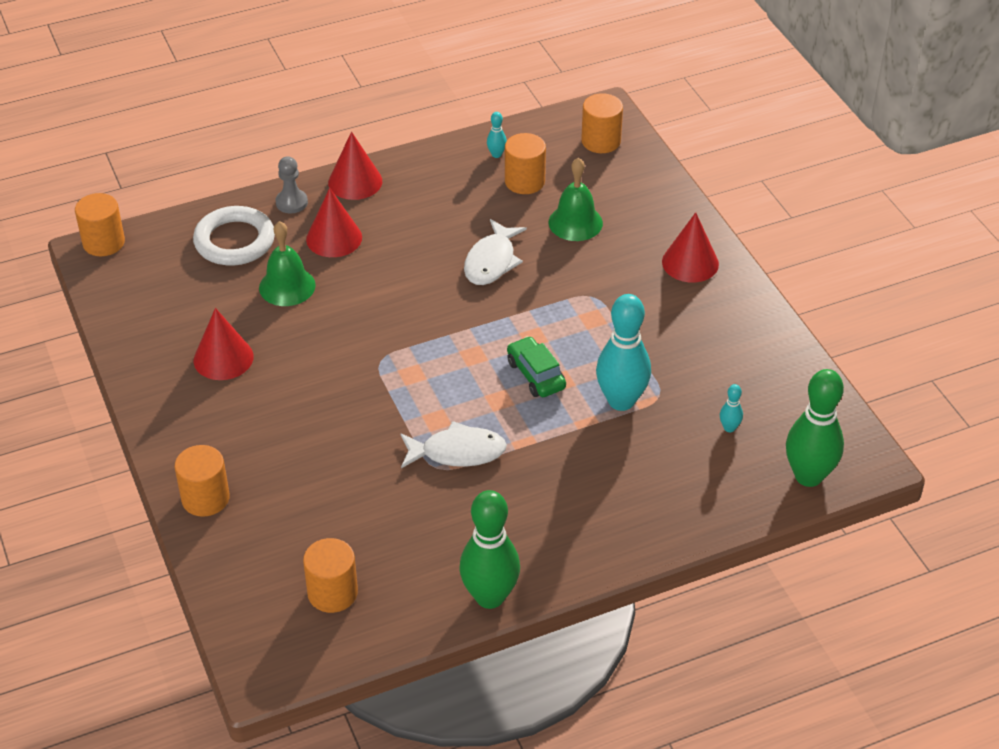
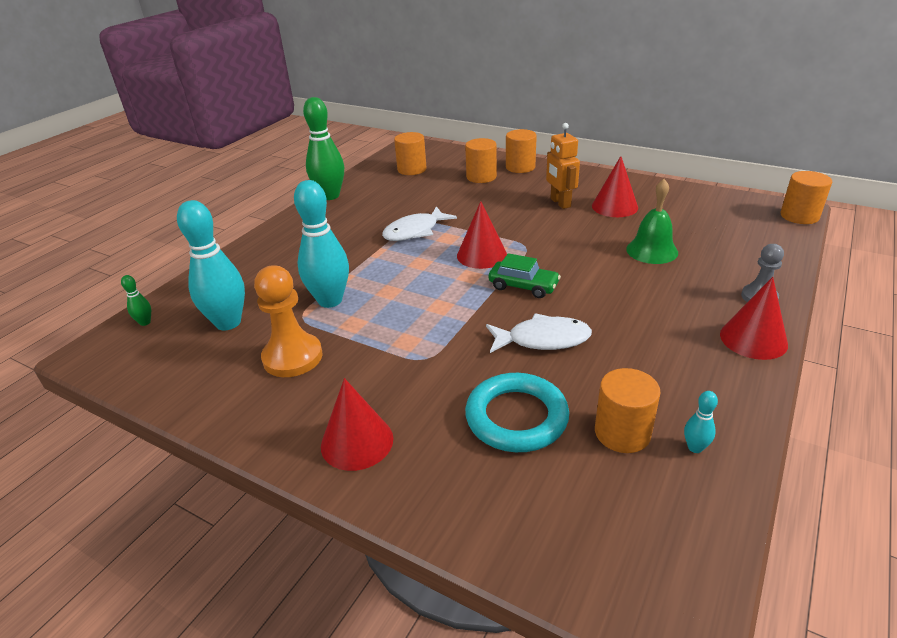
camera: 145 degrees right, 10 degrees down
(234, 241) = (736, 255): white ring -> none
(263, 399) = (560, 203): none -> orange robot
(334, 238) = (682, 291): red cone -> red cone (481, 255)
(491, 261) = (543, 339): white fish -> white fish turned 105 degrees clockwise
(535, 375) = (410, 286): green car -> green car (523, 286)
(575, 222) = (516, 417): green bell -> turquoise ring
(601, 141) = (618, 553): orange cylinder -> orange cylinder (481, 177)
(693, 355) = (292, 357): none -> orange pawn
(729, 428) = (228, 323): turquoise bowling pin -> turquoise bowling pin, size x2.36
(808, 476) = (145, 322): green bowling pin -> green bowling pin, size x0.42

